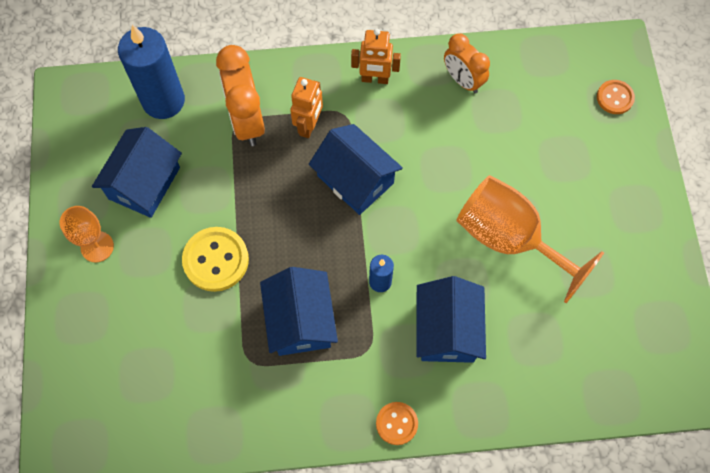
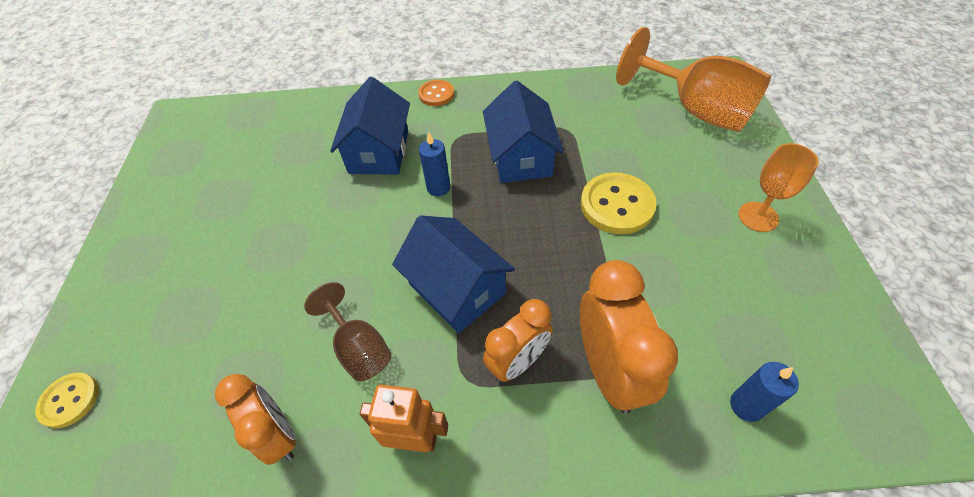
camera: 175 degrees left, 15 degrees down
(144, 183) = (729, 285): blue house -> none
(163, 101) = (746, 405): blue candle -> blue candle, size x0.49
(309, 126) = (518, 362): orange robot -> orange clock
(423, 134) = (359, 348): none -> brown goblet
(509, 238) = (290, 226): orange goblet -> orange goblet (695, 110)
(615, 98) = (70, 400): orange button -> yellow button

